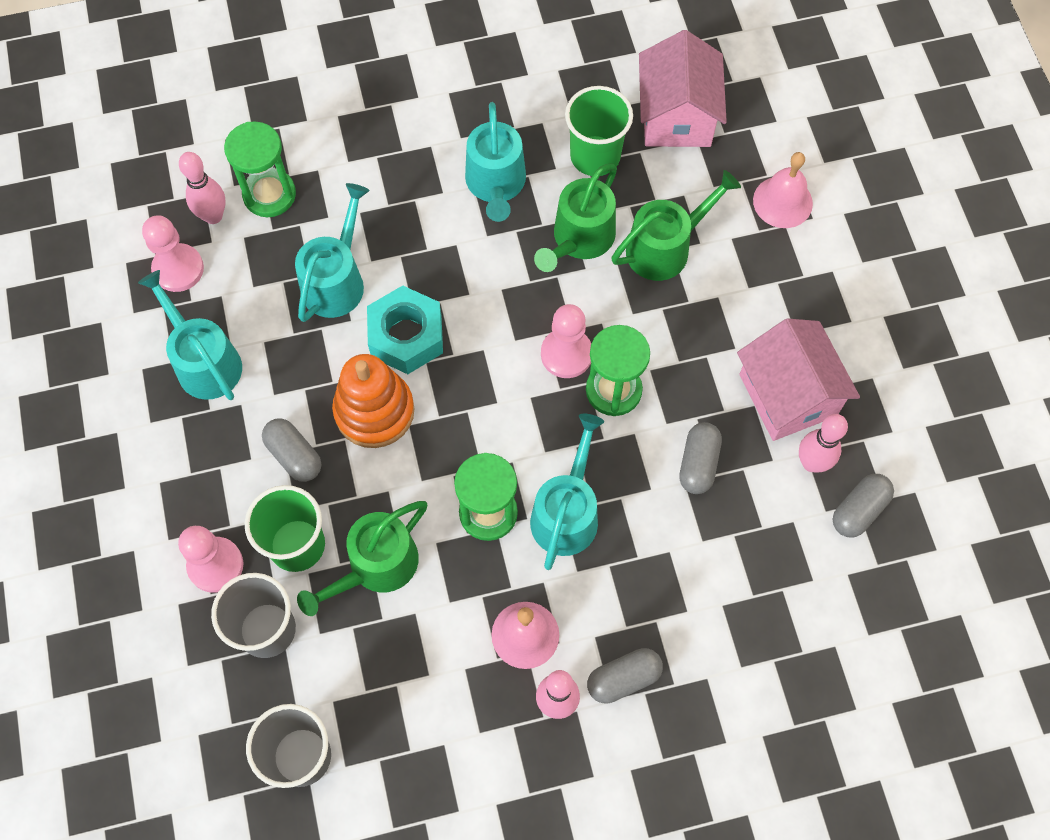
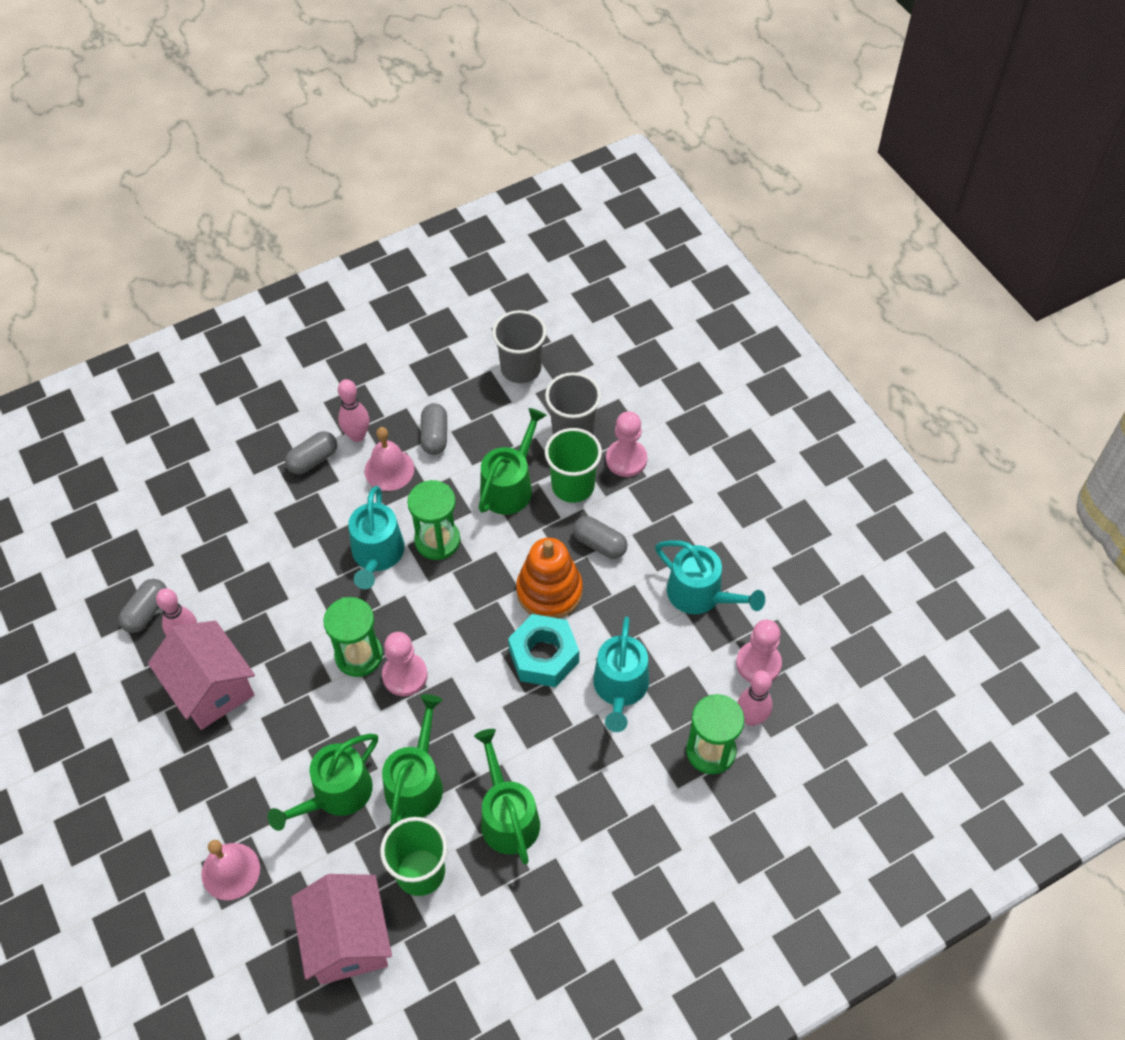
camera: 165 degrees right, 10 degrees down
(496, 184) = (507, 816): turquoise watering can -> green watering can
(698, 463) = (279, 615): grey capsule -> grey capsule (435, 436)

